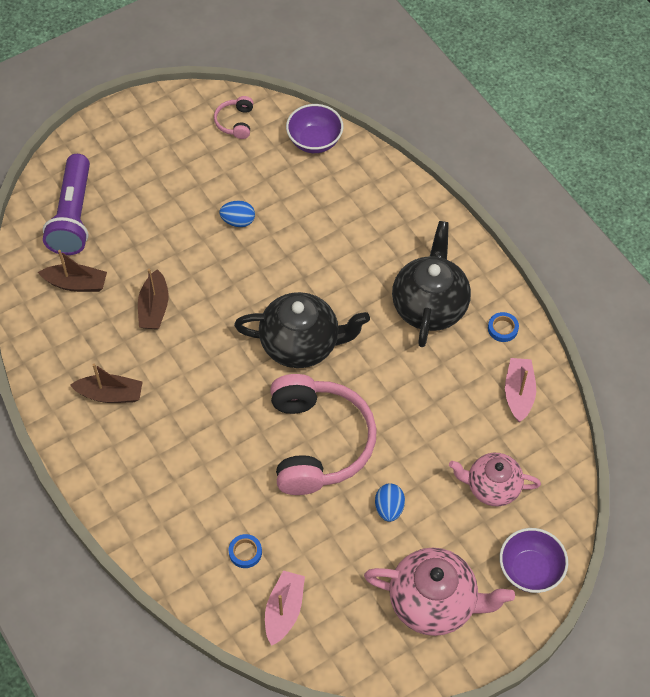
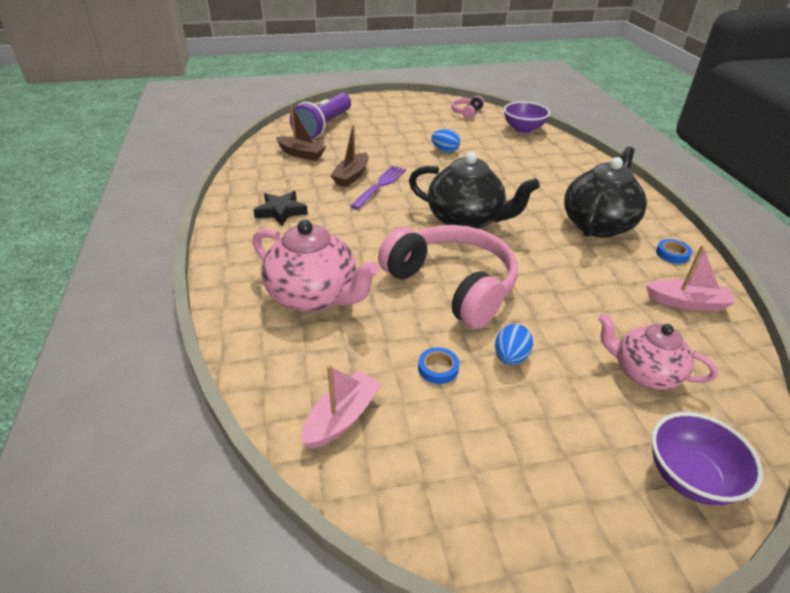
camera: 20 degrees right, 20 degrees down
(110, 394) = (281, 211): brown boat -> black star
(192, 315) = (380, 186): none -> purple fork
(245, 552) = (330, 349): blue tape -> blue tape (438, 368)
(318, 442) = (452, 285): pink headphones -> pink headphones turned 60 degrees counterclockwise
(434, 602) = (541, 472): pink teapot -> pink teapot (314, 296)
(518, 393) = (686, 303): pink boat -> pink boat turned 75 degrees clockwise

